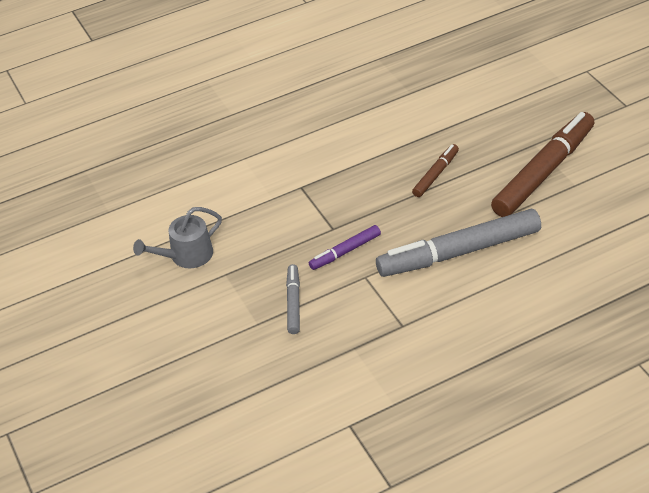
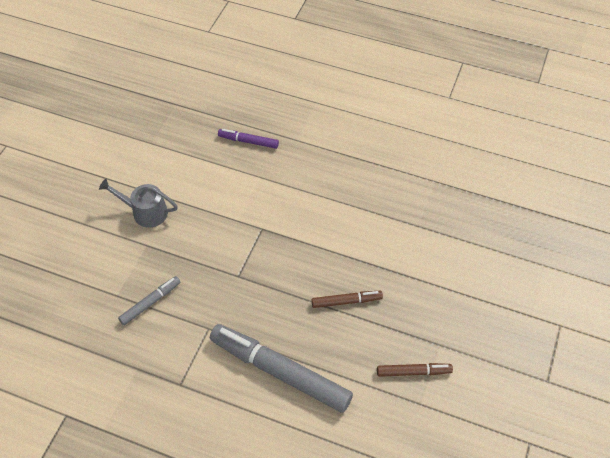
camera: 45 degrees right, 10 degrees up
(345, 252) = (222, 299): purple marker -> purple marker (248, 141)
(543, 172) = (413, 372): brown marker -> brown marker, size x0.48

